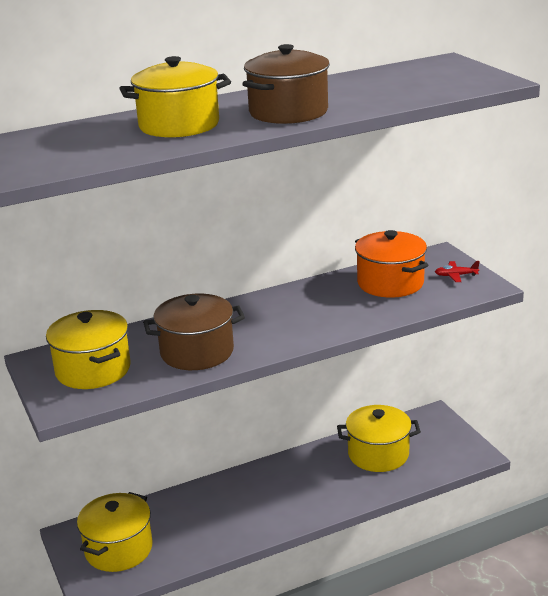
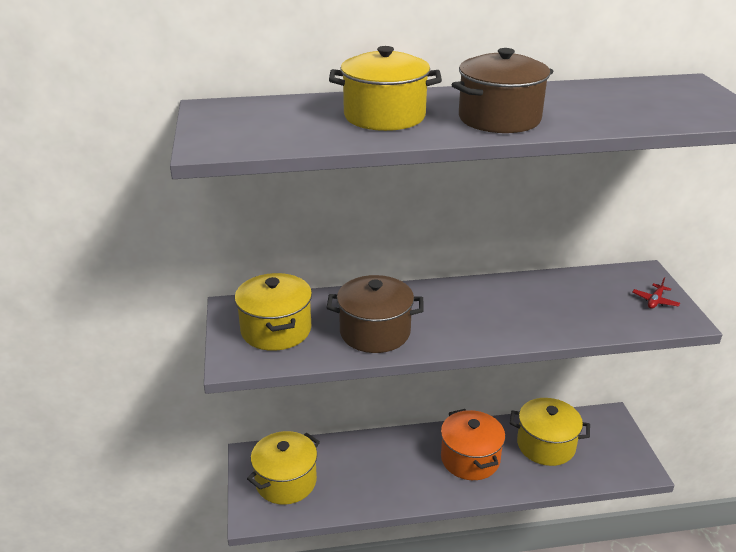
camera: 15 degrees right, 5 degrees up
(390, 283) = (585, 295): orange pot -> orange pot (470, 459)
(456, 275) = (655, 301): red plane -> red plane turned 75 degrees counterclockwise

